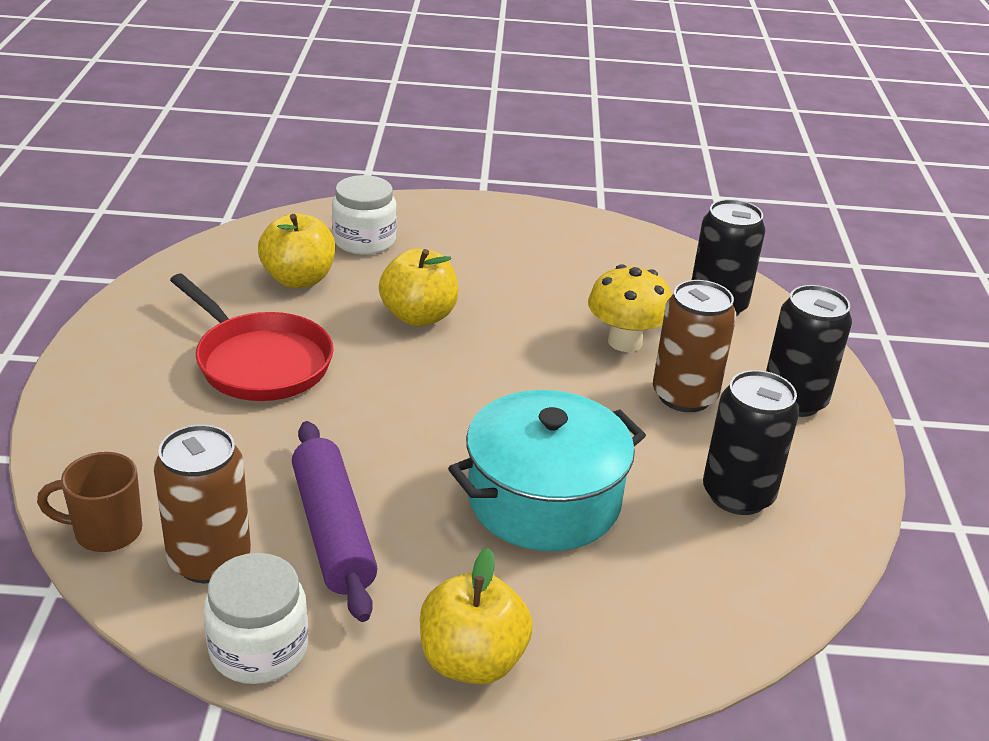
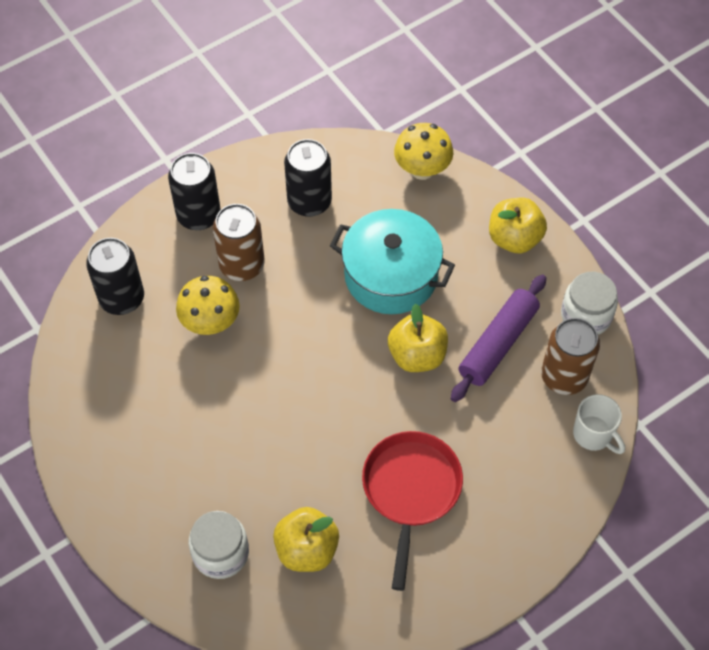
camera: 125 degrees left, 25 degrees up
(106, 532) = (593, 435): brown mug -> white mug
(419, 316) = (284, 446): yellow apple -> yellow apple (417, 355)
(702, 639) = (422, 169): none -> yellow mushroom

